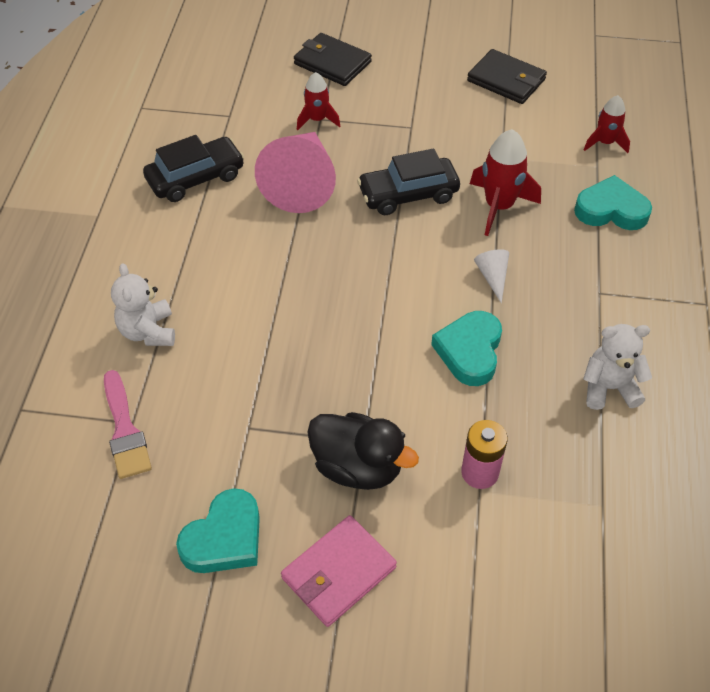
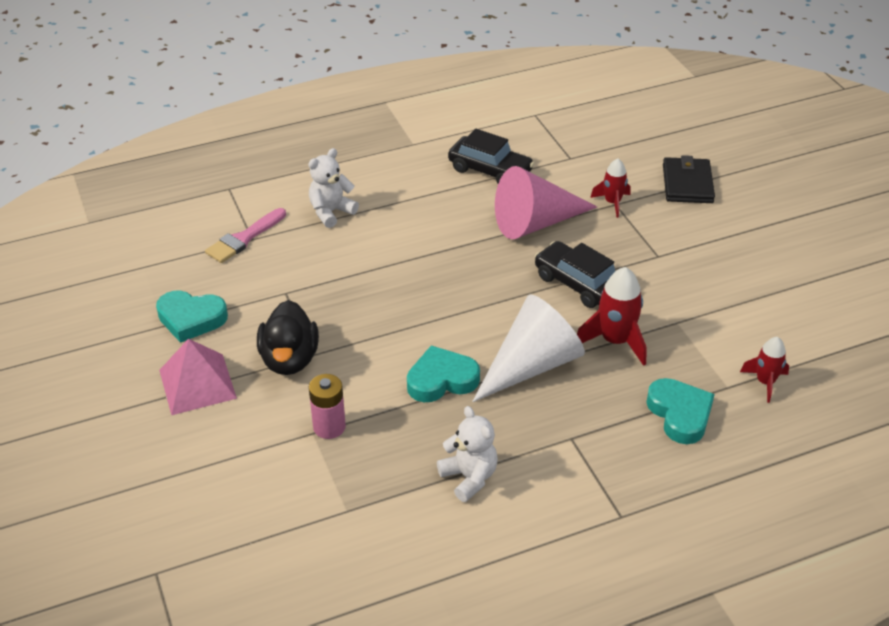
camera: 60 degrees right, 10 degrees down
(338, 573) = (197, 384): pink wallet -> pink pyramid
(492, 277) = (531, 365): white cone -> white cone, size x2.40
(506, 80) = (780, 290): black wallet -> none

